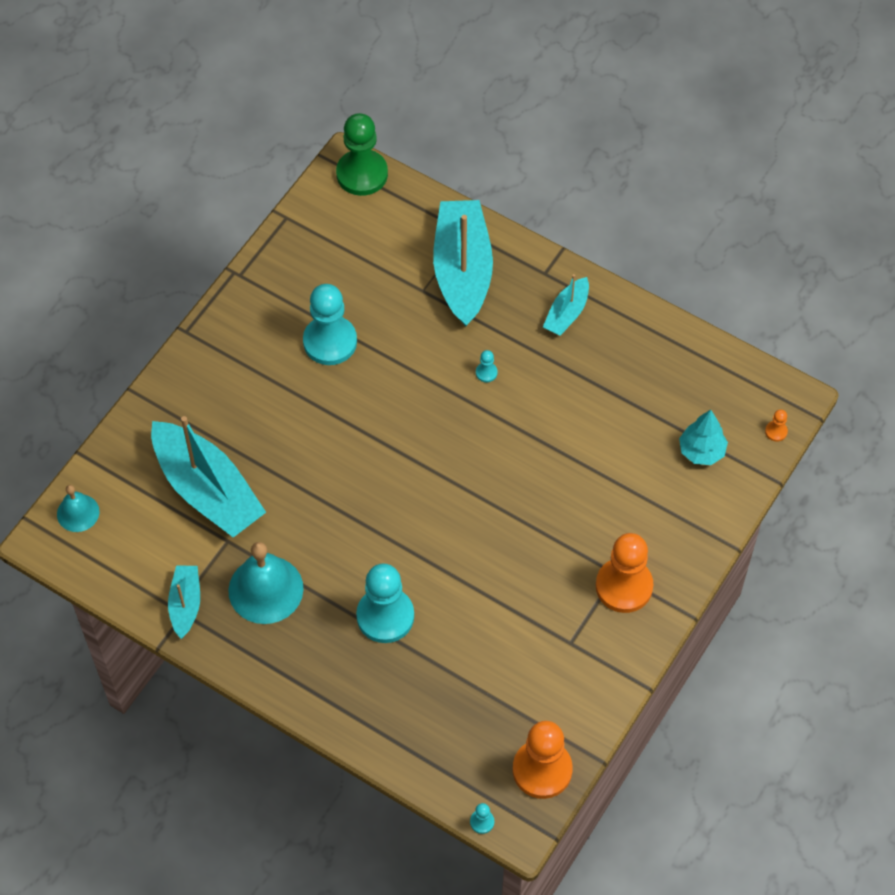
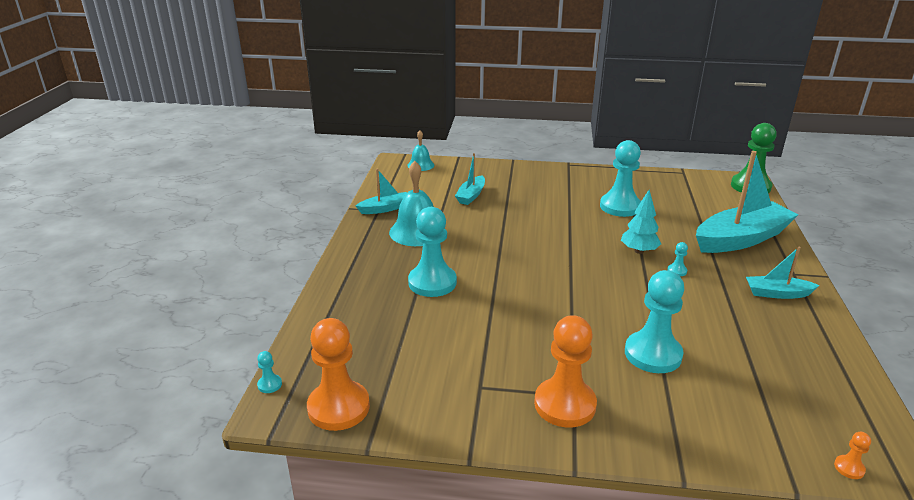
camera: 65 degrees right, 30 degrees down
(207, 490) = (471, 196): turquoise boat -> turquoise boat, size x0.50
(597, 479) = (653, 354): none -> turquoise pawn
(701, 451) = (757, 415): turquoise tree -> turquoise tree (639, 251)

